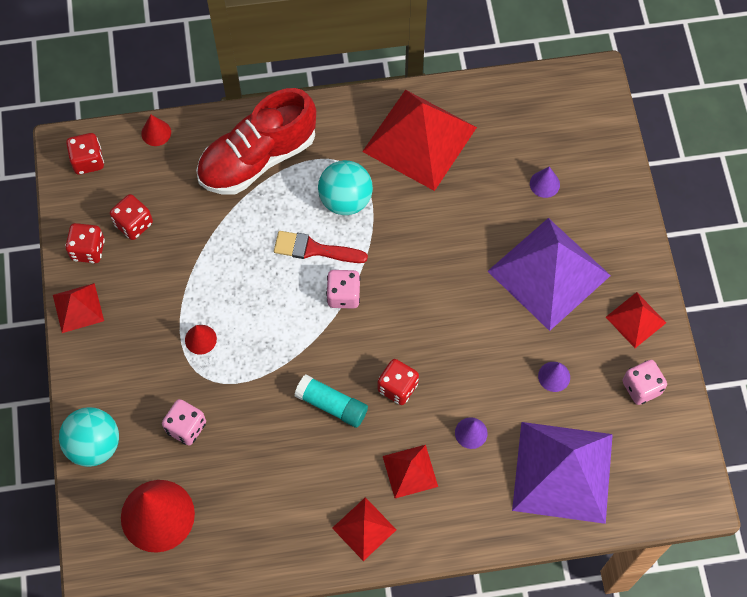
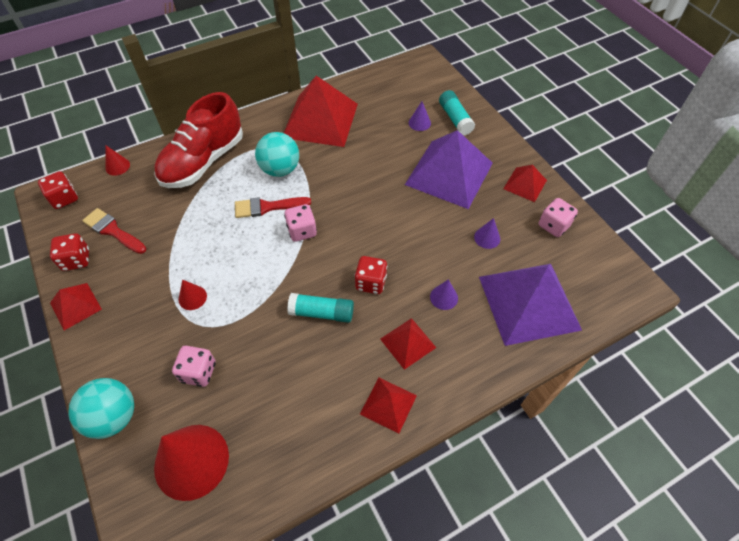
camera: 20 degrees left, 10 degrees down
(134, 224) = (113, 231): red dice -> red brush
(593, 192) = (455, 119): none -> turquoise glue stick

